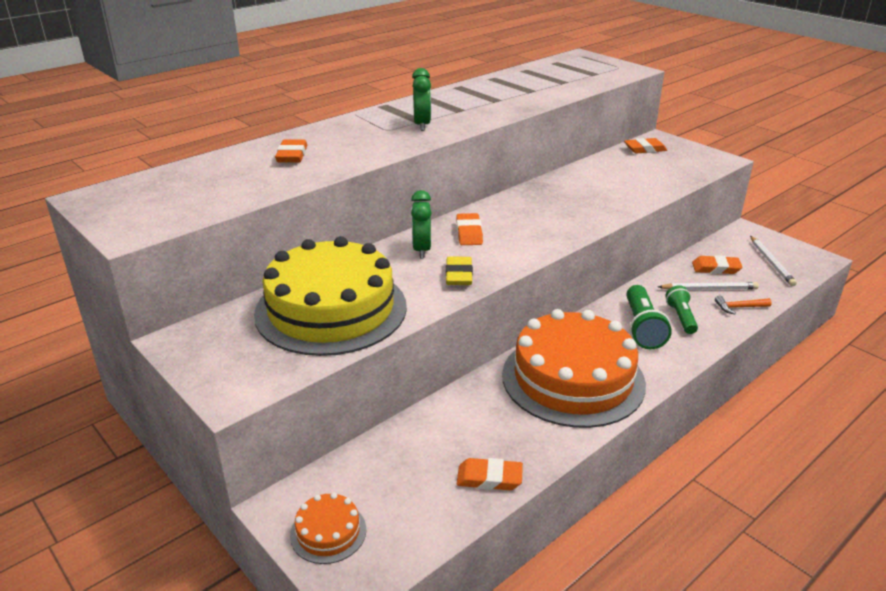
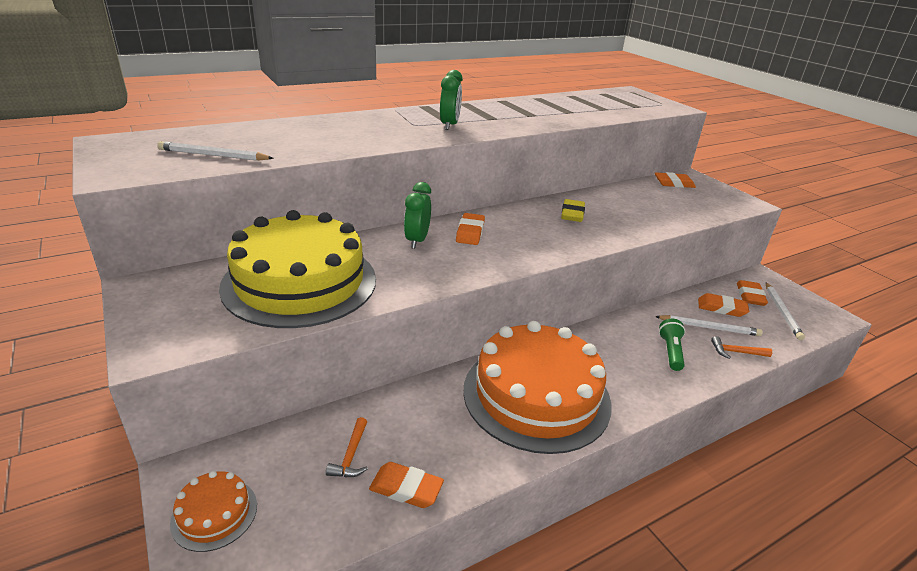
camera: 10 degrees right, 0 degrees up
(211, 196) = (214, 155): none -> white pencil
(292, 155) = (313, 133): orange eraser -> orange eraser (750, 296)
(427, 462) = (351, 455): none -> orange hammer
(459, 275) = (440, 270): yellow eraser -> yellow eraser (572, 214)
(642, 328) = (626, 355): green flashlight -> none

